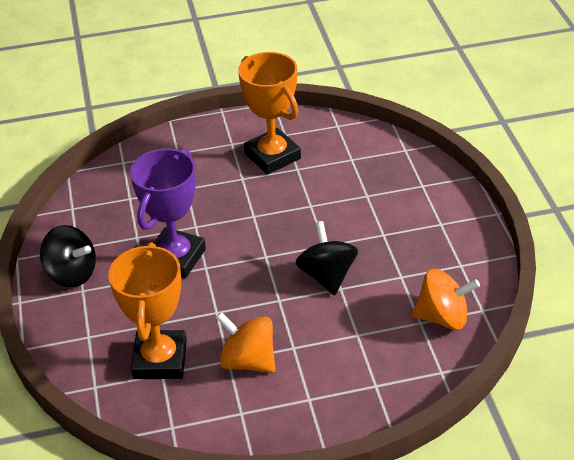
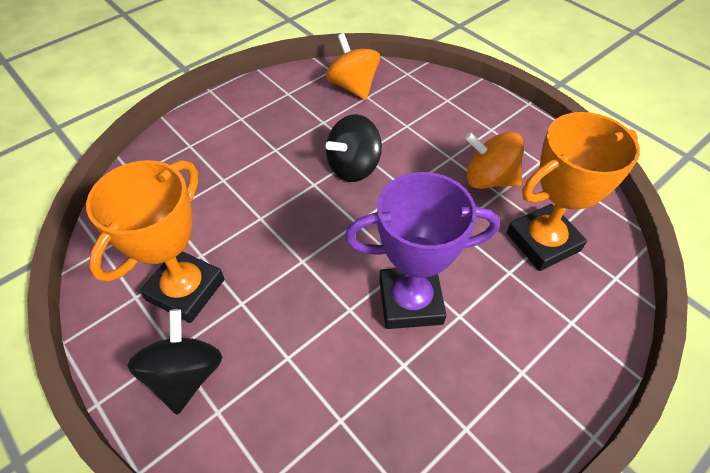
camera: 120 degrees left, 10 degrees up
(72, 274) = (509, 402): black spinning top -> black spinning top (185, 375)
(248, 361) = (489, 179): orange spinning top -> orange spinning top turned 105 degrees clockwise

